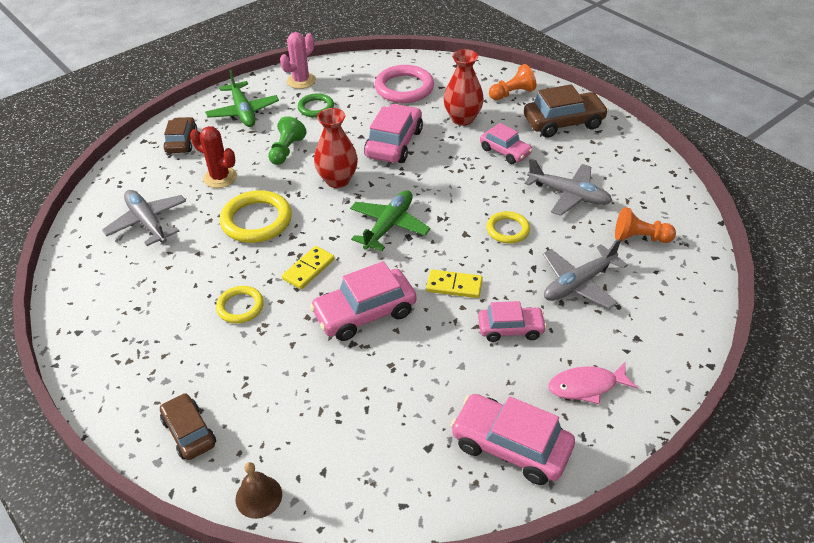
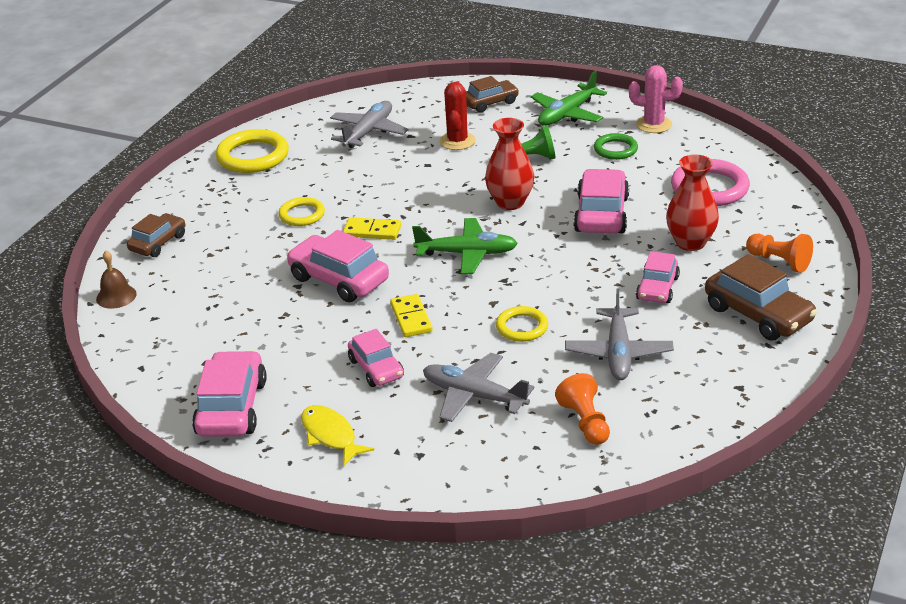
camera: 65 degrees right, 10 degrees down
(256, 220) = (415, 181): yellow ring -> yellow ring (253, 156)
(394, 143) = (601, 214): pink car -> pink car turned 75 degrees counterclockwise
(586, 386) = (330, 435): pink fish -> yellow fish

